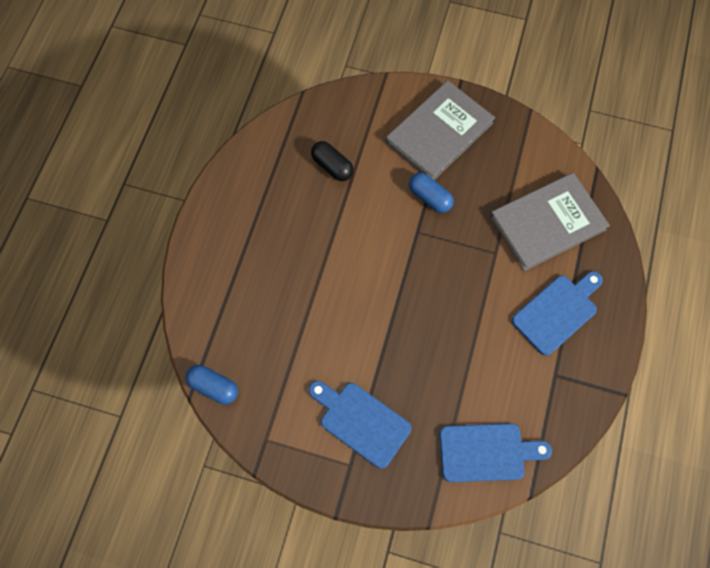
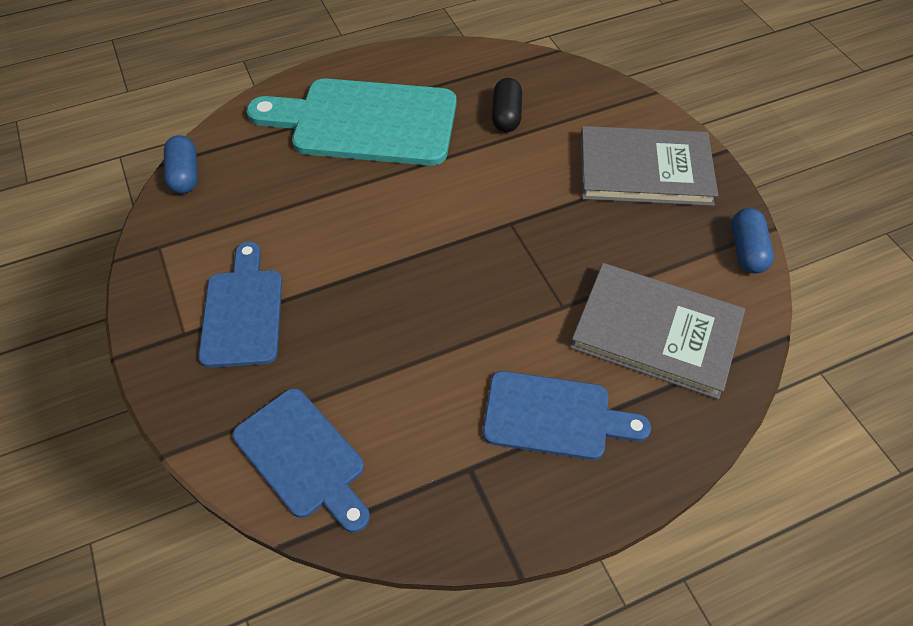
camera: 50 degrees right, 15 degrees down
(264, 248) = (365, 122): none -> turquoise cutting board
(429, 197) = (561, 208): blue capsule -> blue capsule (746, 250)

